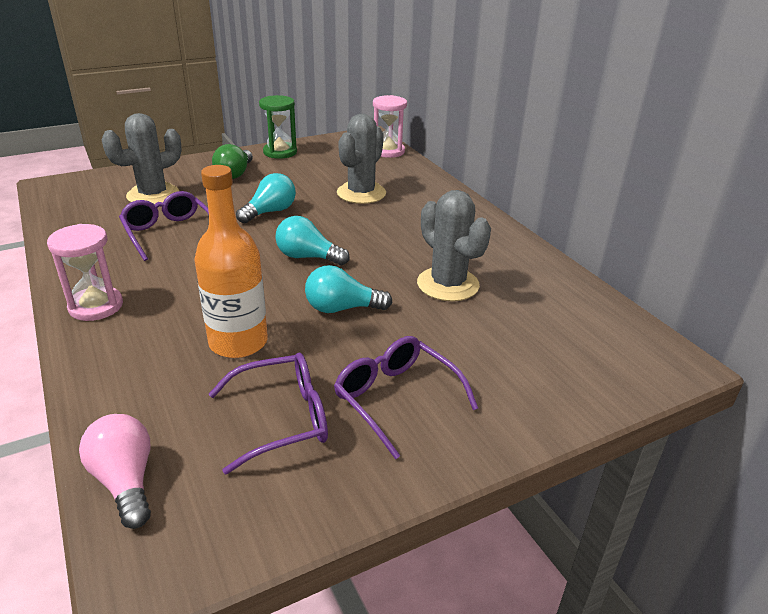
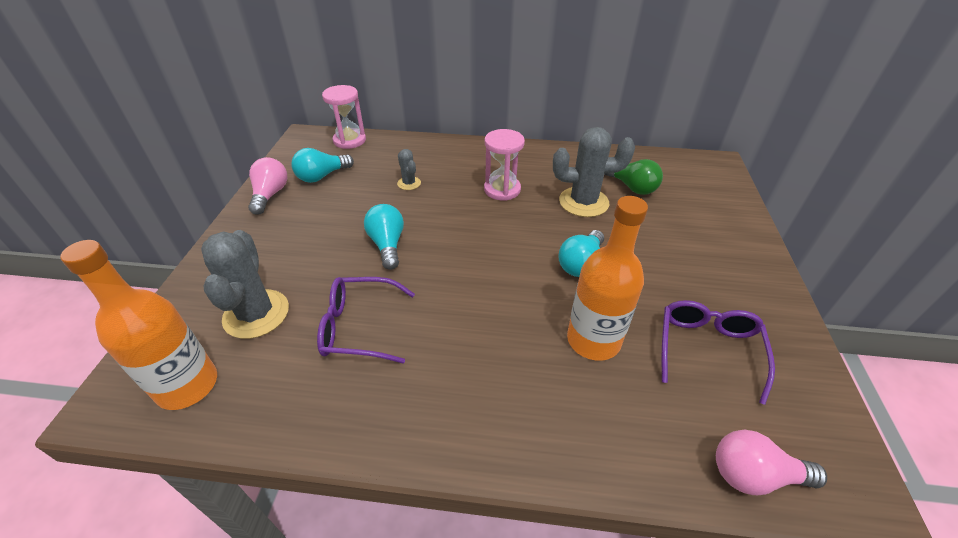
camera: 55 degrees left, 10 degrees up
(78, 199) = (187, 385): none -> orange bottle
(96, 306) = (463, 429): pink hourglass -> pink hourglass (502, 189)
(235, 174) = (280, 239): green light bulb -> green light bulb (632, 187)
(280, 152) = (270, 195): green hourglass -> pink light bulb
(308, 257) = (489, 252): turquoise light bulb -> turquoise light bulb (322, 176)
(361, 193) = (409, 183): grey cactus -> grey cactus, size x0.50
(396, 398) = (706, 282): purple glasses -> none

